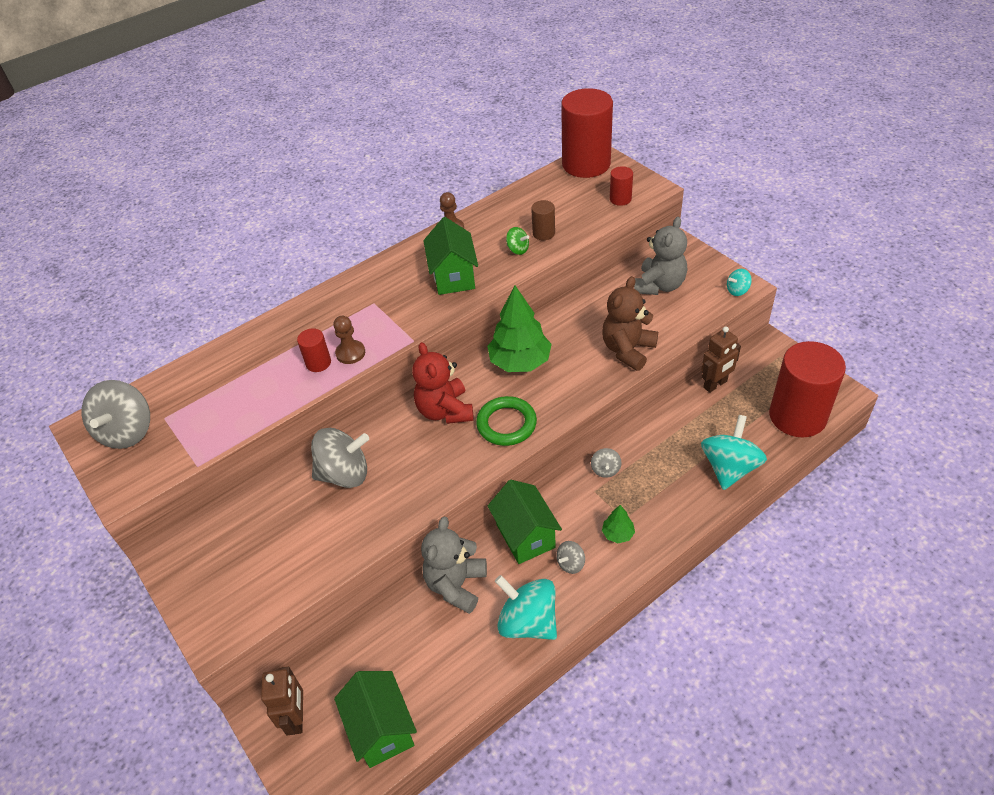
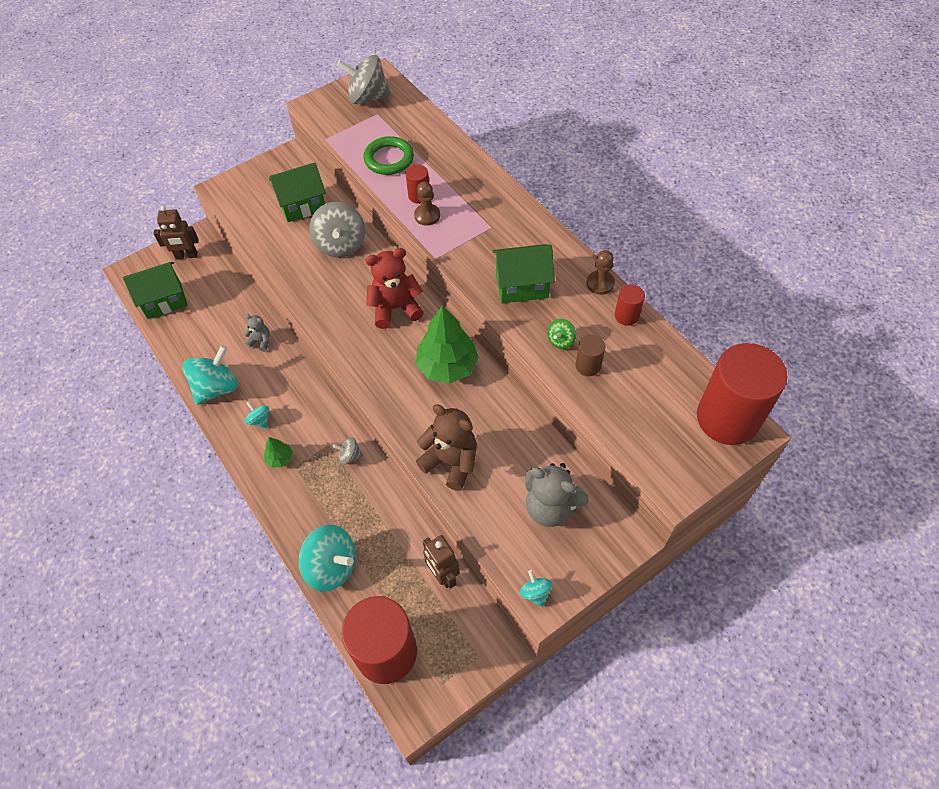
camera: 90 degrees right, 10 degrees up
(456, 585) = (261, 341): grey teddy bear -> grey teddy bear, size x0.52
(506, 424) = (371, 353): green ring -> green ring (389, 159)
(525, 536) = (294, 389): green house -> green house (302, 205)
(570, 563) = (260, 420): grey spinning top -> turquoise spinning top
(620, 199) = (651, 448): red cylinder -> red cylinder (626, 316)

